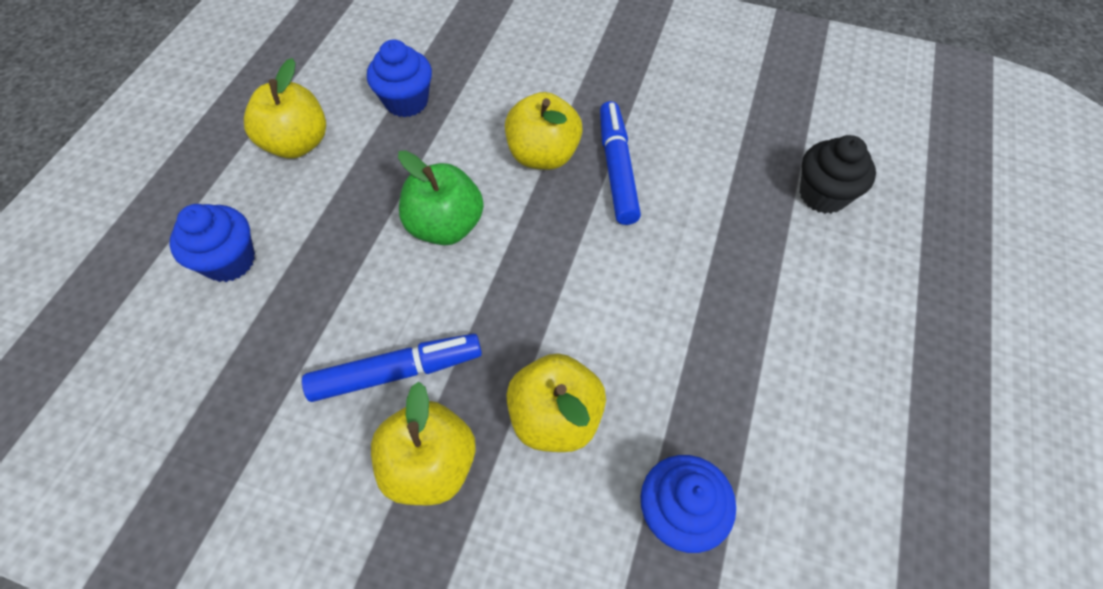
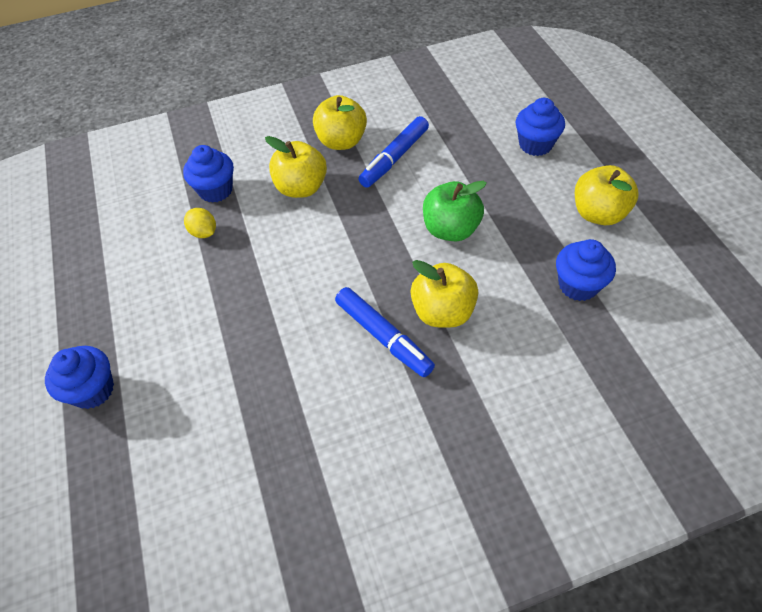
camera: 145 degrees right, 5 degrees down
(735, 438) = (204, 232): none -> yellow lemon
(823, 195) = (218, 420): black cupcake -> none
(952, 303) = (93, 390): none -> blue cupcake

